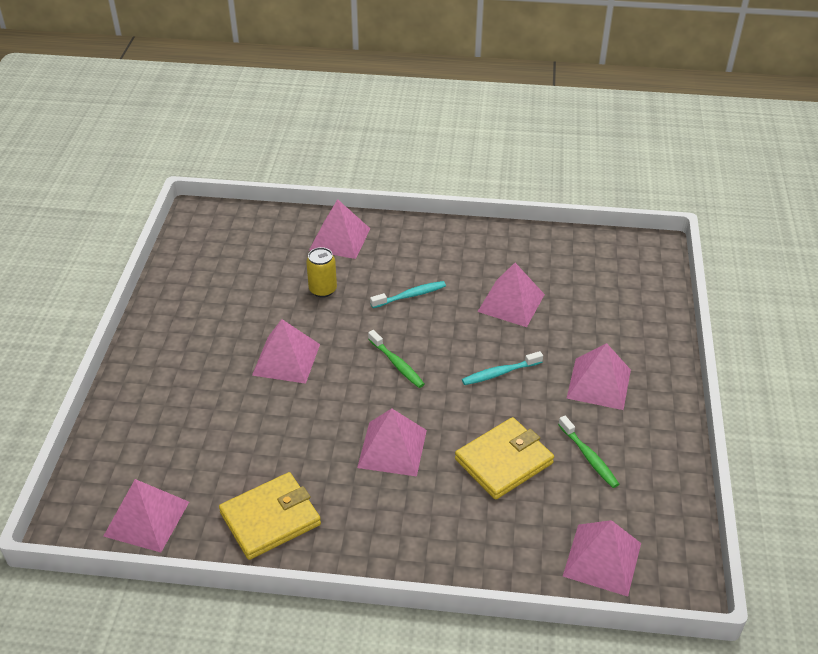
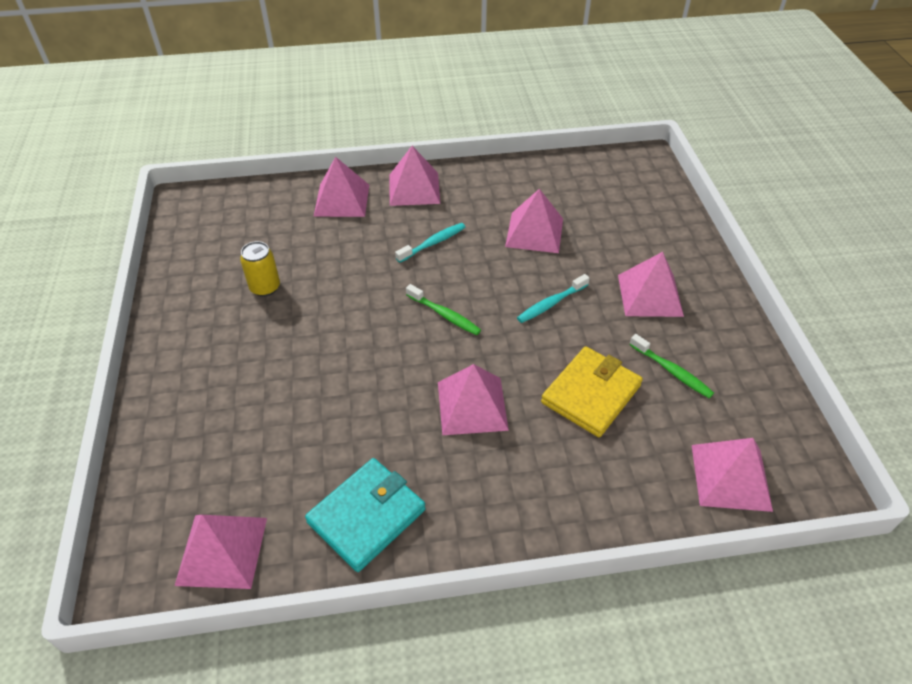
camera: 15 degrees left, 5 degrees up
(270, 518) = (366, 516): yellow wallet -> turquoise wallet
(286, 359) = (326, 333): pink pyramid -> pink pyramid (414, 189)
(323, 290) = (341, 253): yellow can -> yellow can (265, 287)

